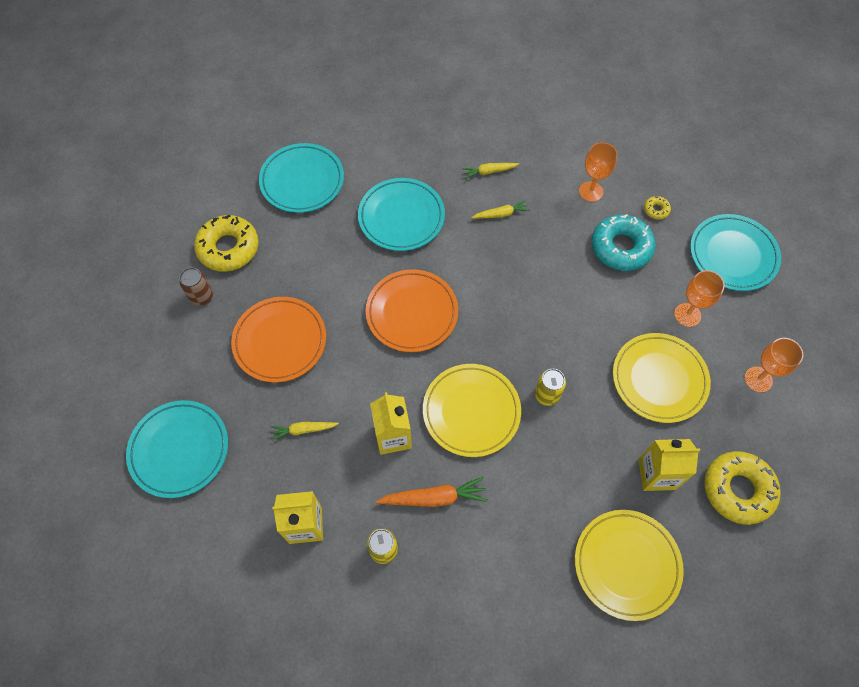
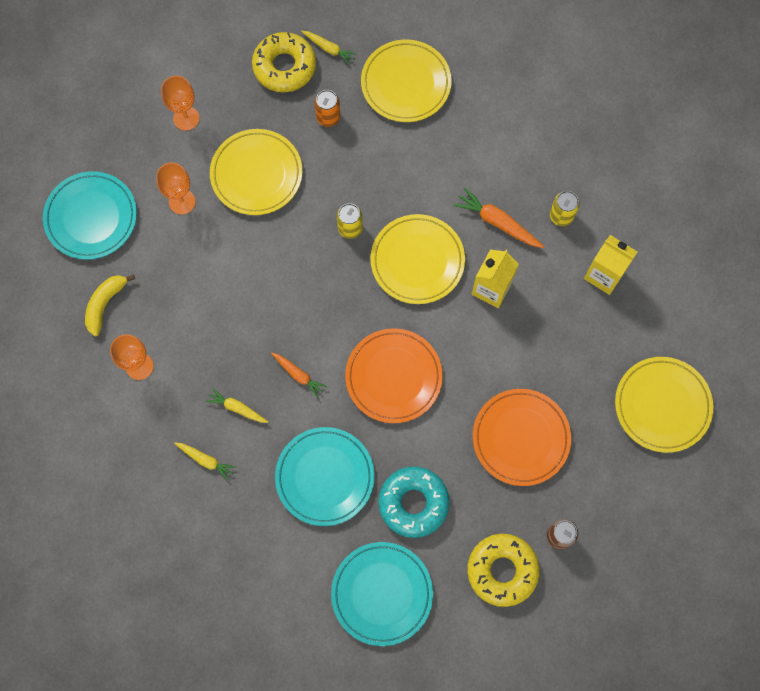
camera: 140 degrees left, 10 degrees up
(179, 450) = (662, 405): turquoise plate -> yellow plate
(303, 430) = (555, 346): yellow carrot -> yellow carrot (328, 49)
(480, 264) = (298, 375): none -> orange carrot
(621, 247) = (171, 295): turquoise donut -> turquoise donut (413, 503)
(656, 210) = (105, 304): yellow donut -> yellow banana
(656, 474) = (328, 117): yellow carton -> orange can

